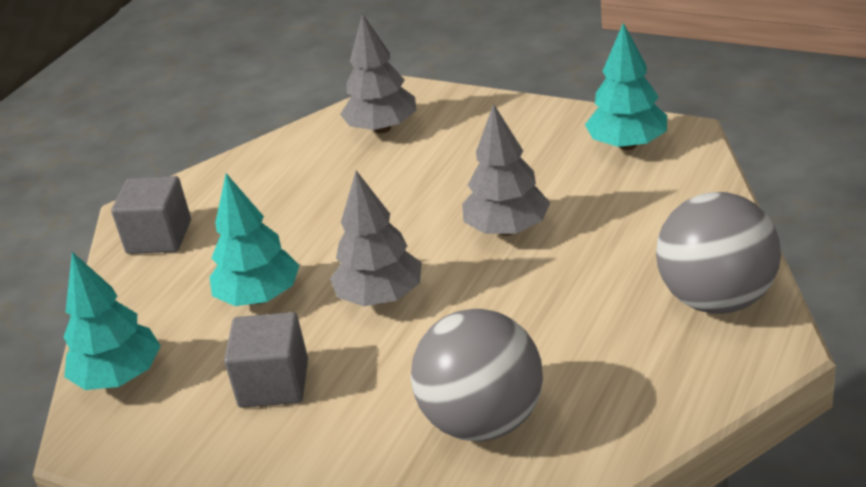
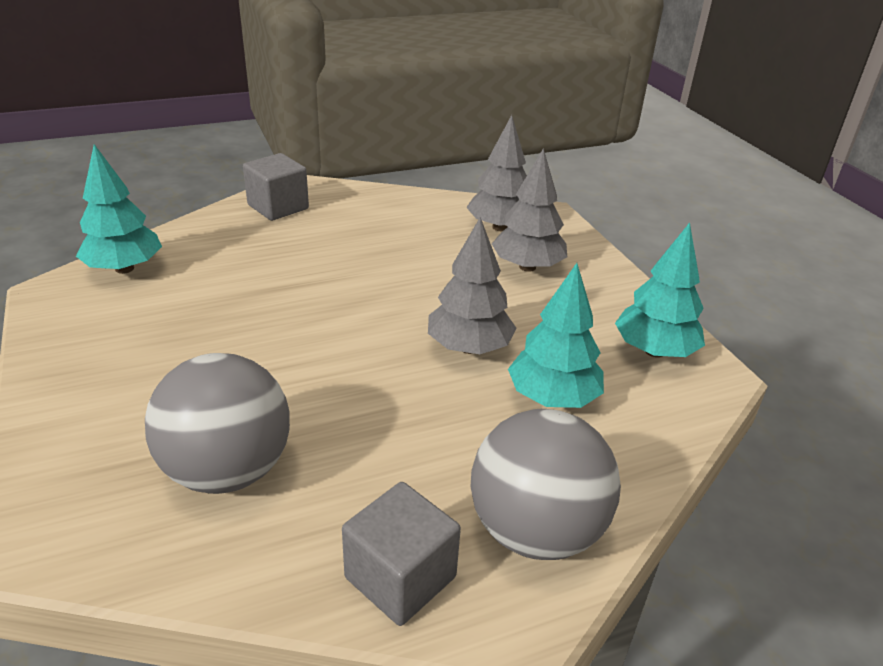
camera: 35 degrees right, 0 degrees up
(259, 297) = (261, 278): turquoise tree -> turquoise tree (552, 397)
(274, 383) = (176, 335): grey cube -> grey cube (400, 577)
(380, 297) = (320, 330): grey tree -> grey tree (527, 267)

